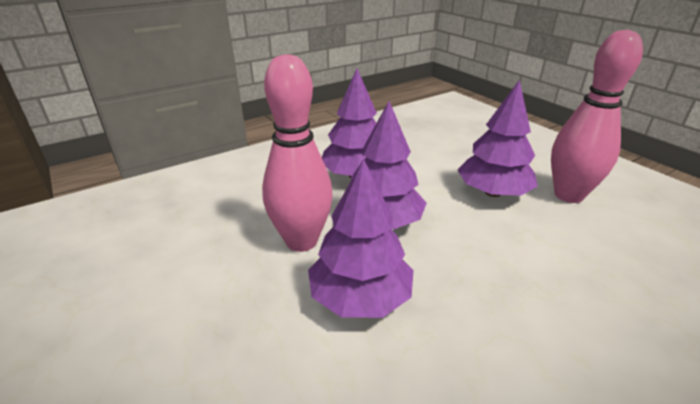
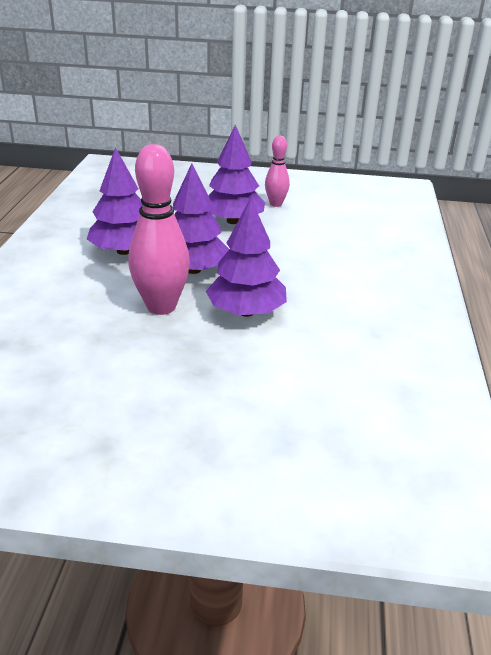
camera: 50 degrees left, 0 degrees up
(568, 195) = (276, 204): pink bowling pin -> pink bowling pin, size x0.55

